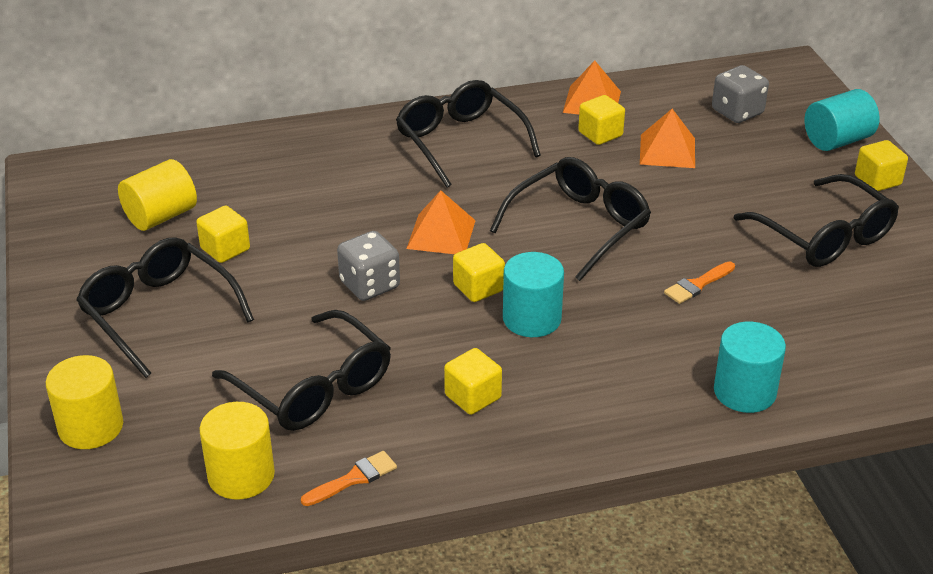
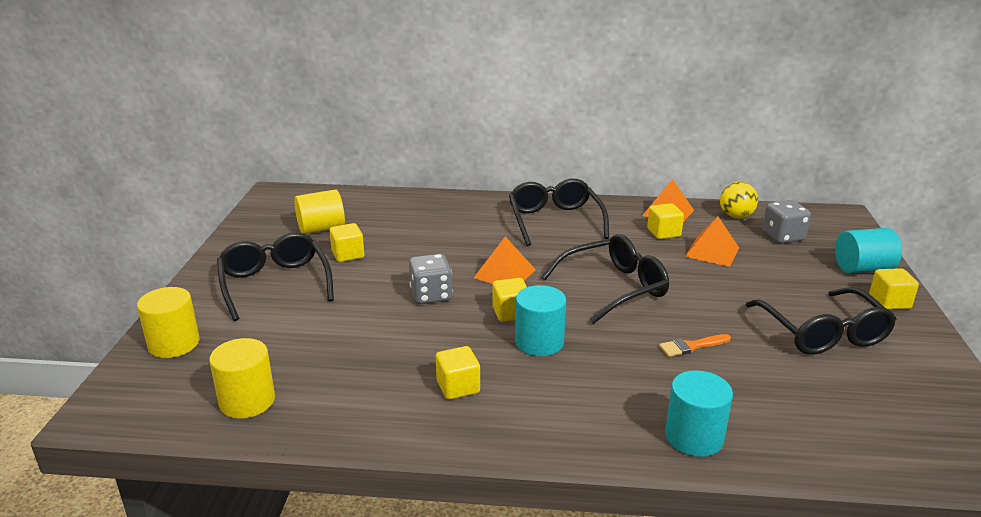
camera: 20 degrees right, 10 degrees down
(313, 387) = (343, 353): black glasses -> none
(354, 478) = (326, 424): orange brush -> none
(673, 92) = (736, 216): none -> yellow ball

